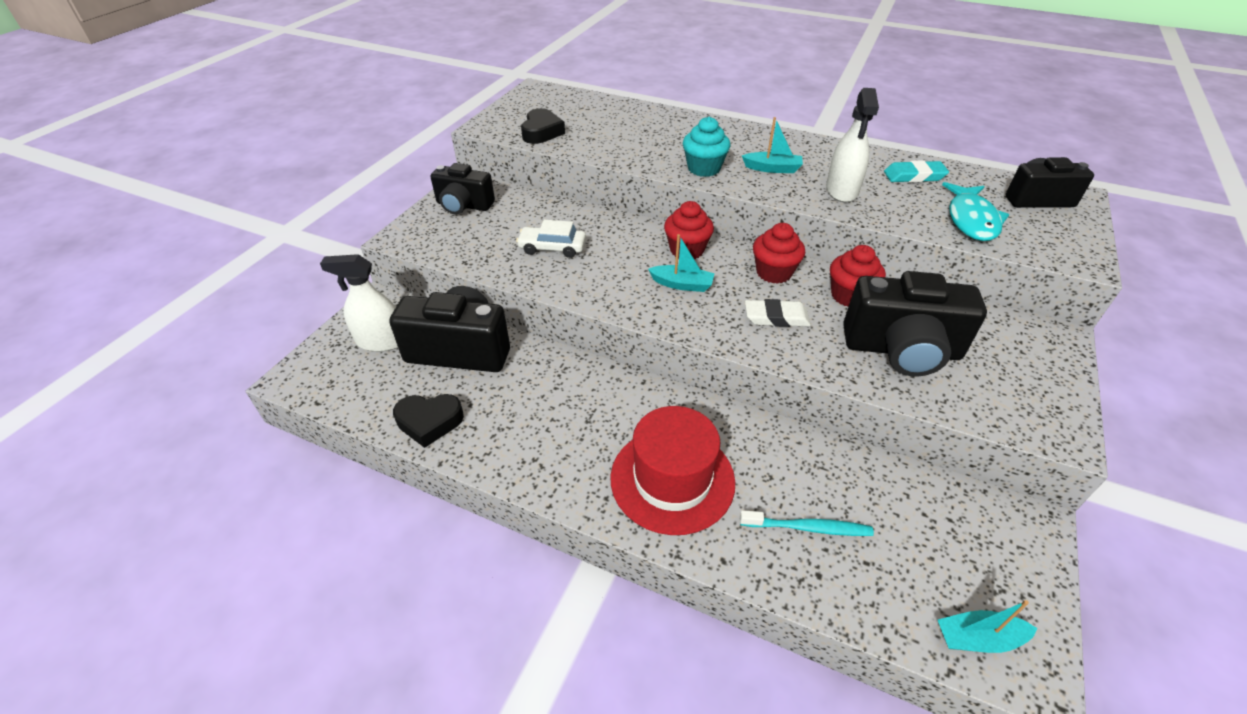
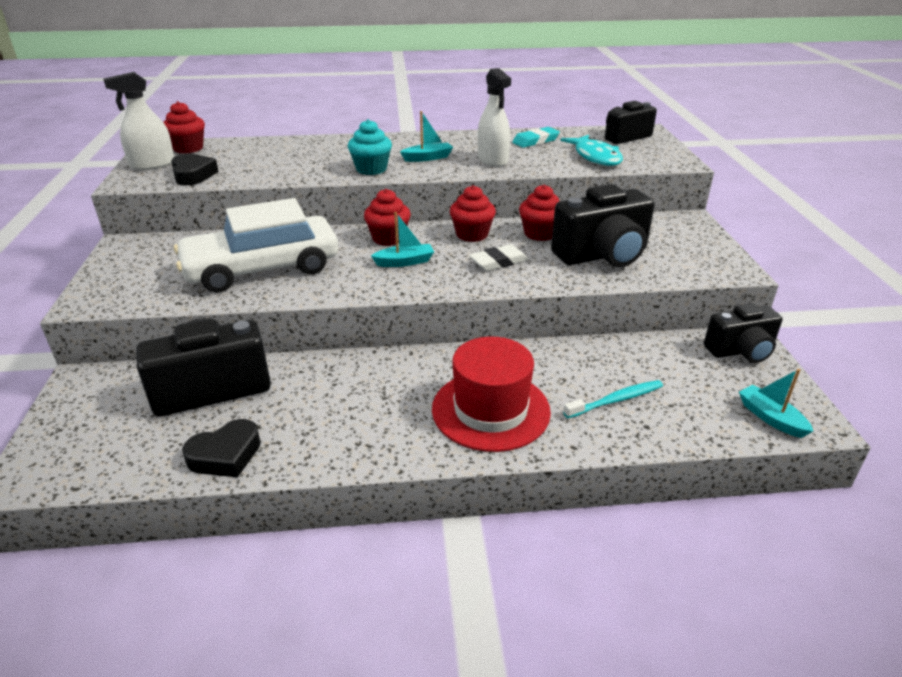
camera: 30 degrees left, 10 degrees down
(381, 341) = (112, 410): white spray bottle -> white spray bottle (152, 164)
(463, 205) = (137, 260): black camera -> black camera (741, 351)
(552, 248) = (262, 268): white car -> white car, size x2.21
(559, 99) = (188, 148): none -> red cupcake
(978, 638) = (771, 418): turquoise boat -> turquoise boat turned 90 degrees clockwise

